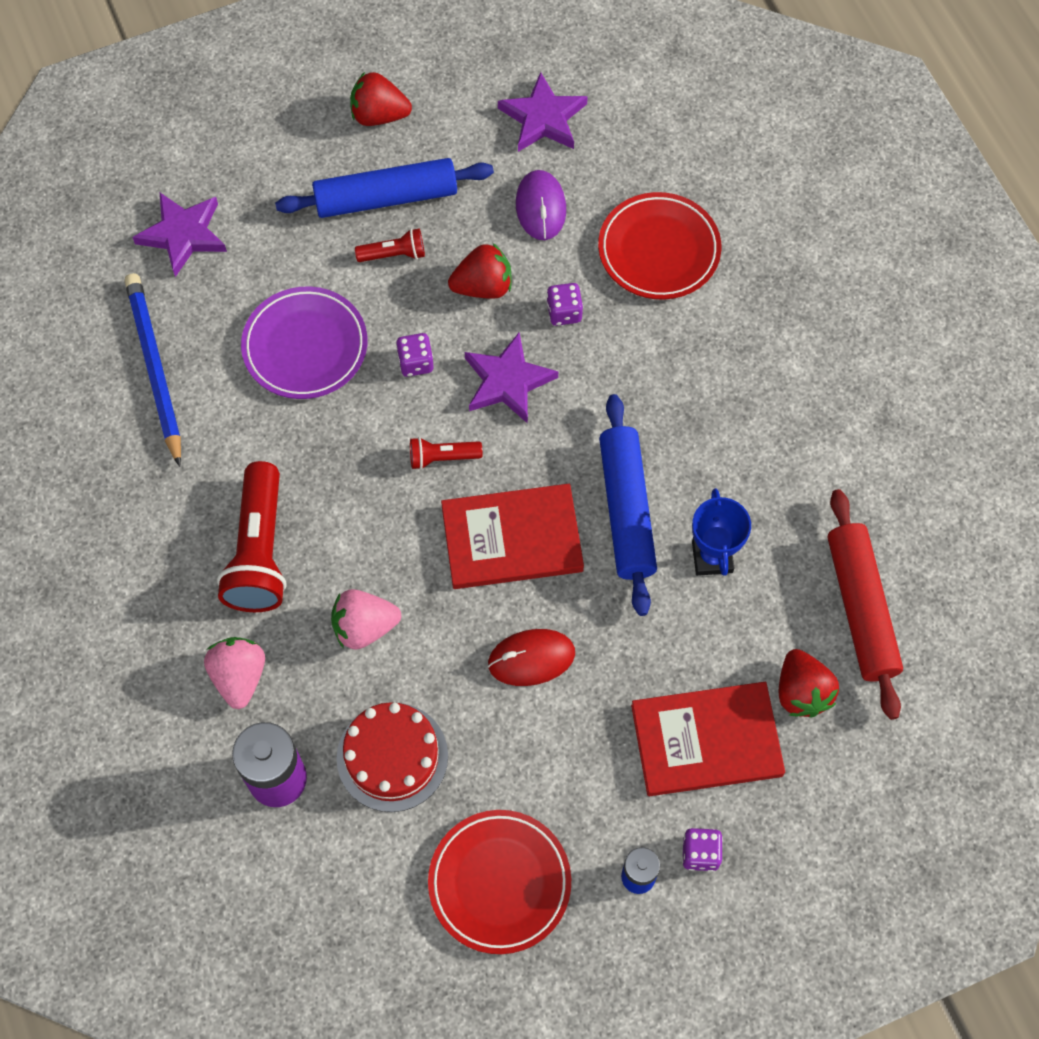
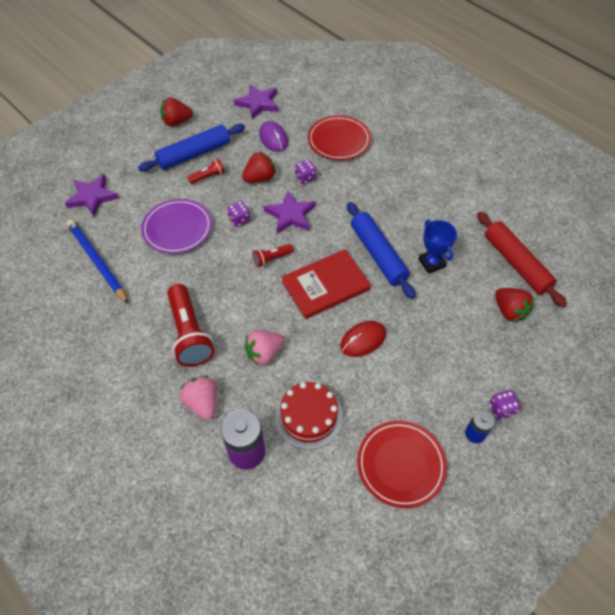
camera: 20 degrees left, 10 degrees down
(706, 741) = (474, 350): red book -> none

